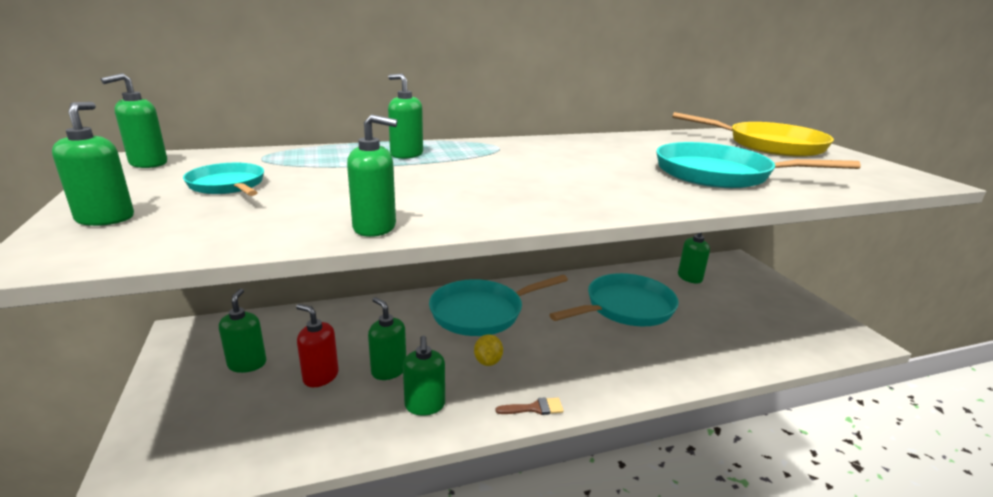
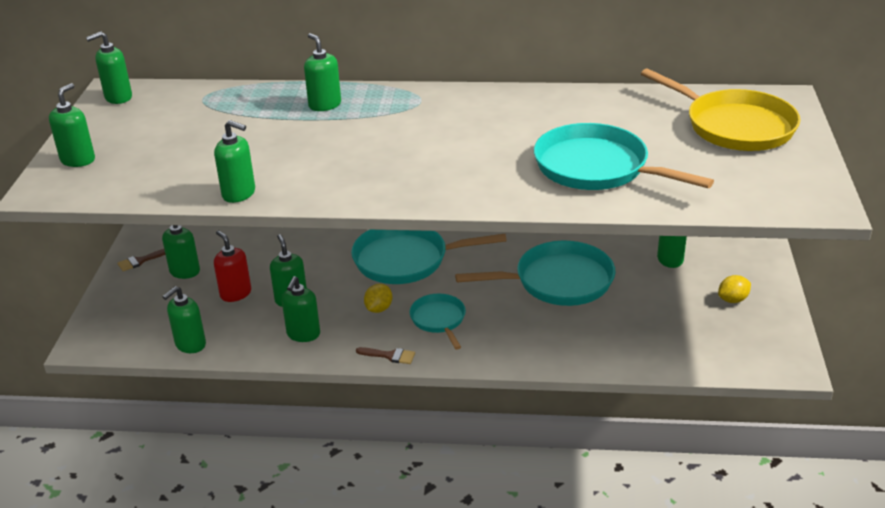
camera: 25 degrees right, 10 degrees up
(185, 362) = (140, 261): none -> brown brush
(228, 185) = (164, 133): turquoise pan -> turquoise pan (439, 320)
(288, 450) = (190, 344): none -> green soap dispenser
(764, 298) = (733, 300): none -> yellow lemon

